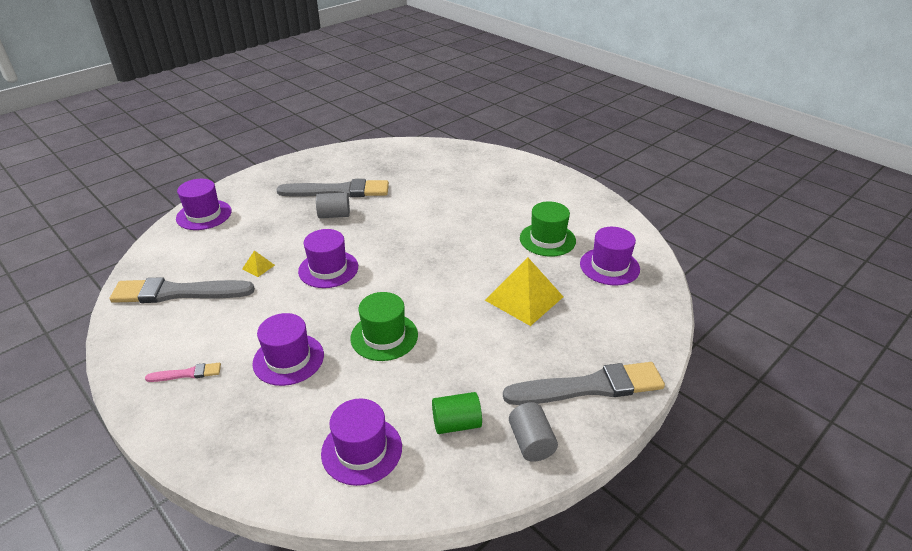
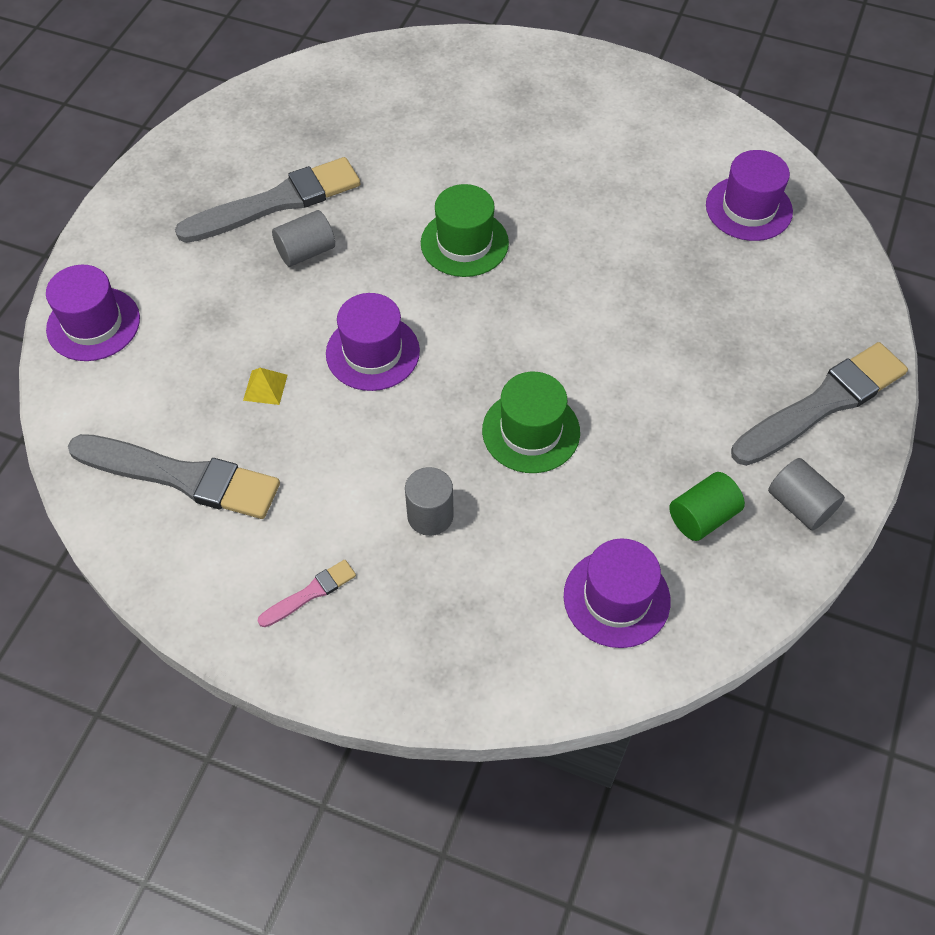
camera: 25 degrees left, 20 degrees up
(178, 293) = (181, 476): grey brush -> grey brush turned 135 degrees counterclockwise
(288, 359) = (430, 516): purple hat -> grey cylinder
(524, 298) = (671, 301): yellow pyramid -> none
(547, 239) = (643, 190): green hat -> green hat (464, 243)

